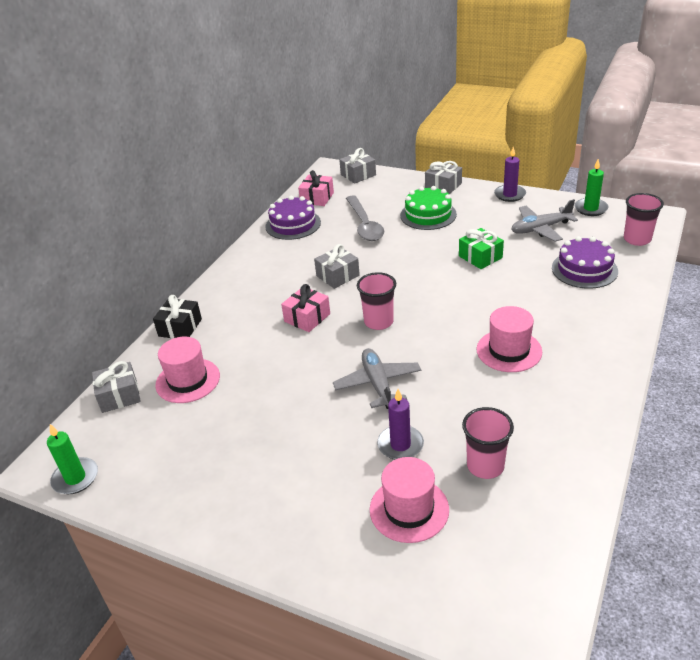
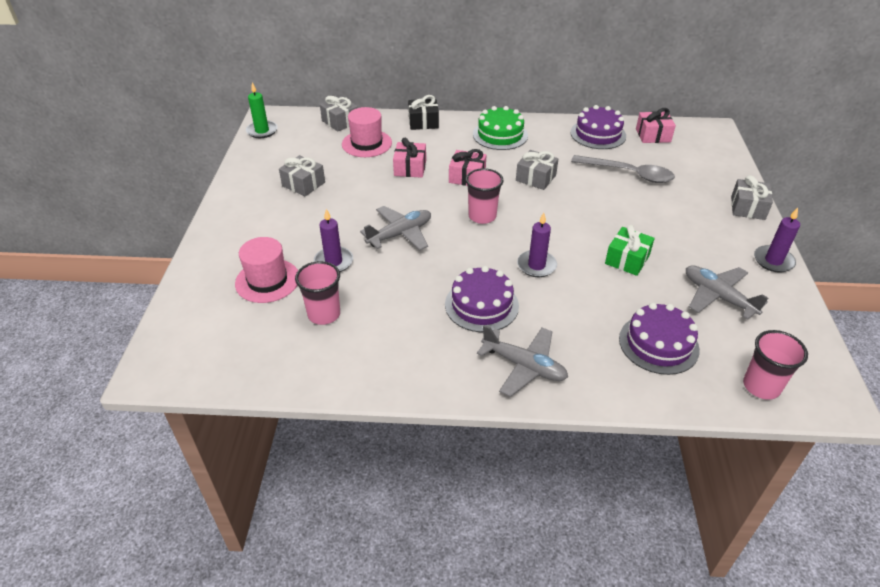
camera: 65 degrees right, 5 degrees up
(263, 355) = (410, 168): none -> pink gift
(358, 175) = (717, 148): grey gift -> grey gift (303, 184)
(364, 225) = (628, 174): grey spoon -> grey spoon turned 120 degrees counterclockwise
(428, 215) = (679, 209): green cake -> green cake (500, 135)
(467, 306) = (536, 265): none -> purple candle
(509, 350) = (481, 305): pink hat -> purple cake
(590, 208) = (801, 335): green candle -> none
(593, 343) = (524, 366): none -> grey plane

